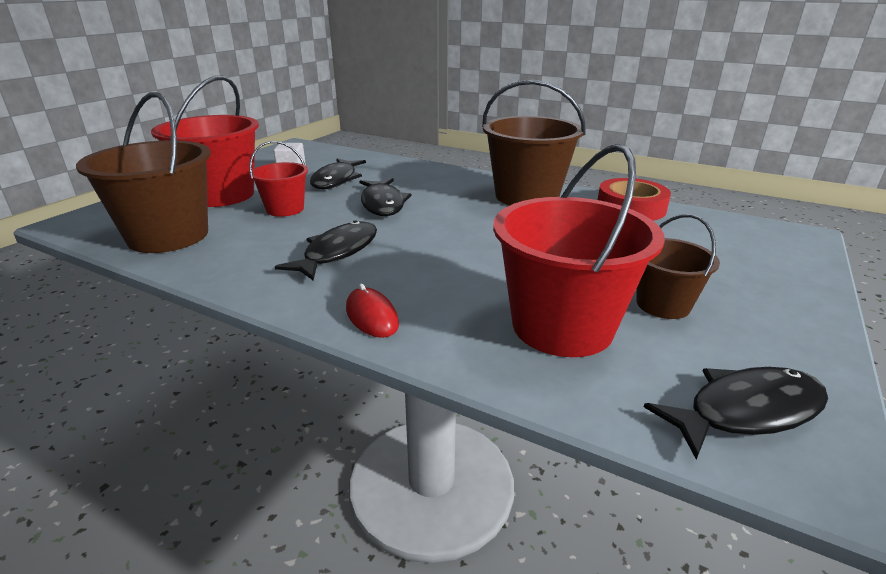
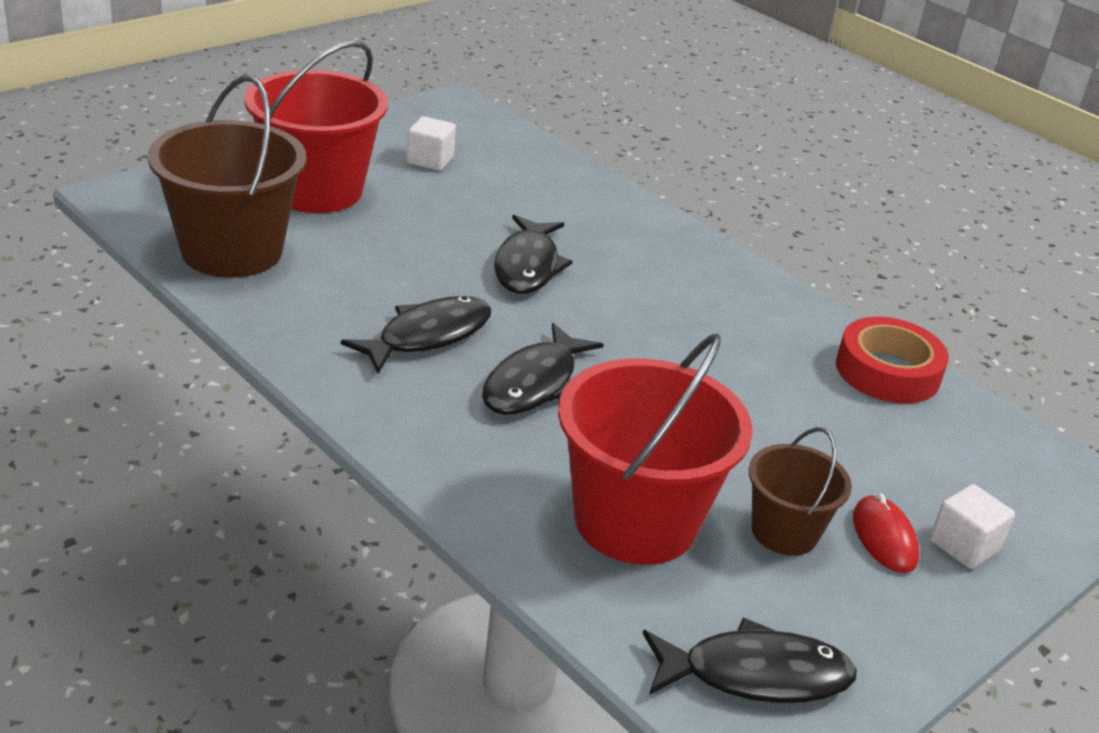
camera: 15 degrees right, 5 degrees up
(285, 209) = (391, 241): red bucket -> none
(336, 180) = (485, 199): black fish -> black fish (534, 383)
(372, 316) = (425, 442): red mouse -> red mouse (884, 538)
(526, 196) = (746, 306): brown bucket -> none
(770, 282) = (964, 545): none -> white cube

